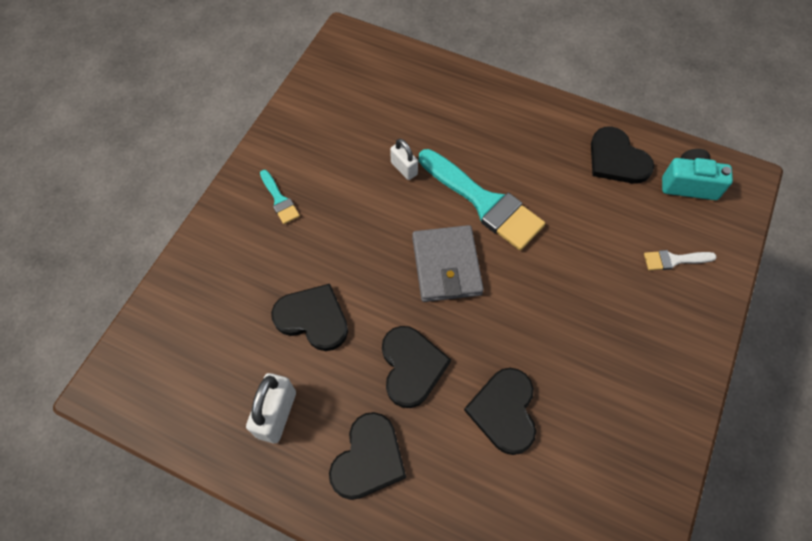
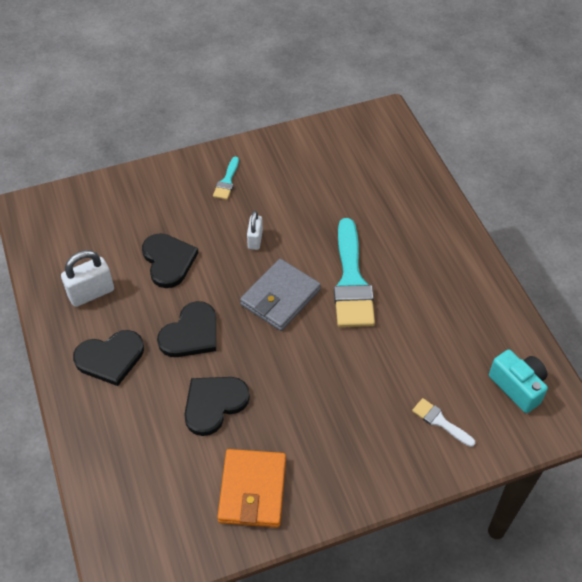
camera: 45 degrees right, 10 degrees down
(404, 168) = (324, 221): white padlock -> white padlock (255, 239)
(617, 159) = (483, 328): black heart -> none
(619, 454) = (252, 490): none -> orange wallet

